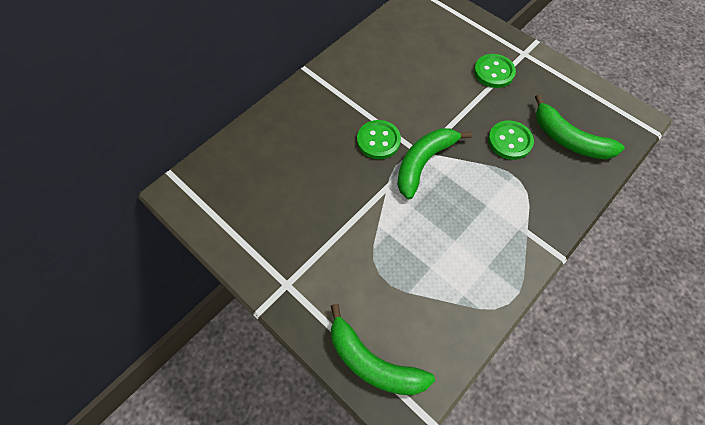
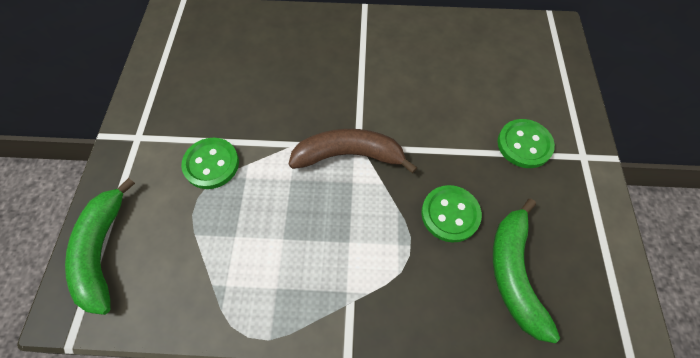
camera: 50 degrees right, 0 degrees up
(378, 141) = (340, 105): green button -> green button (211, 164)
(424, 163) = (349, 155): green banana -> brown banana

